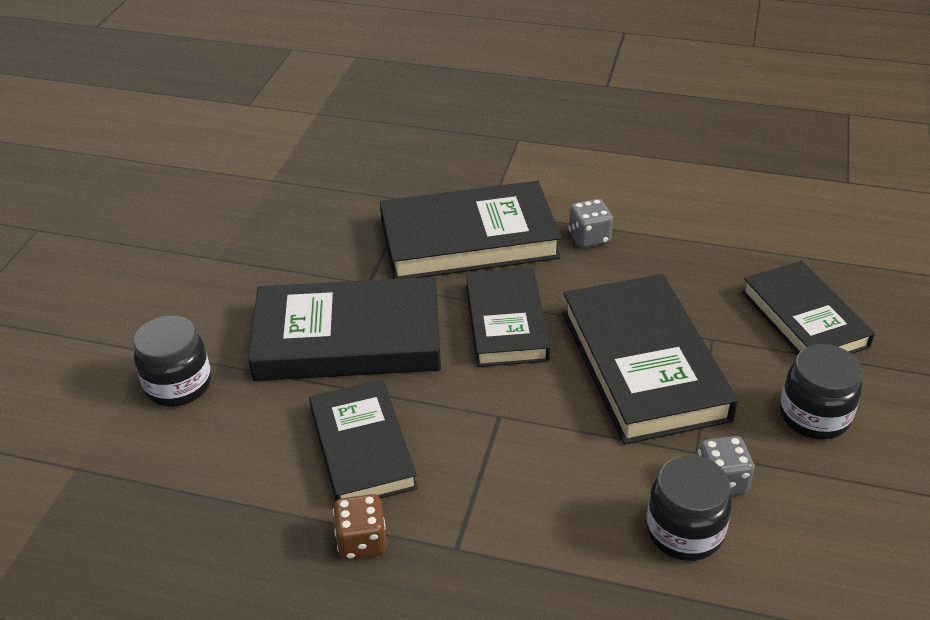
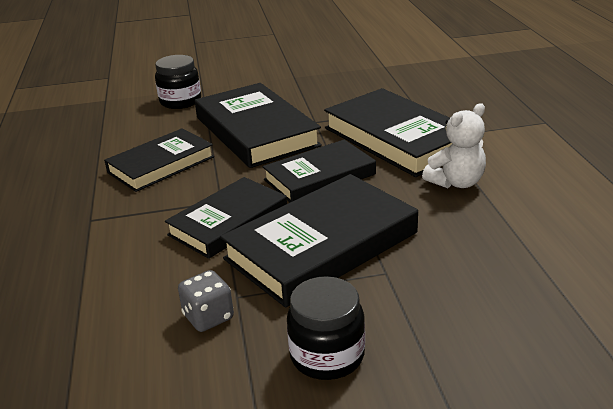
camera: 65 degrees right, 10 degrees down
(362, 541) = (84, 187): brown dice -> none
(589, 238) = (456, 182): grey dice -> white teddy bear
(684, 531) = (144, 311): black jar -> none
(804, 319) = (466, 321): black book -> black book (228, 222)

